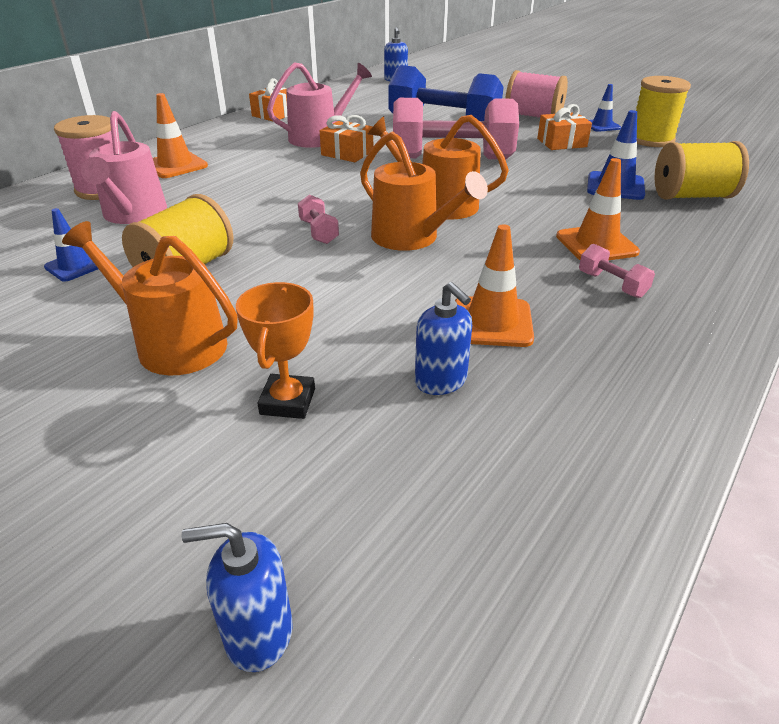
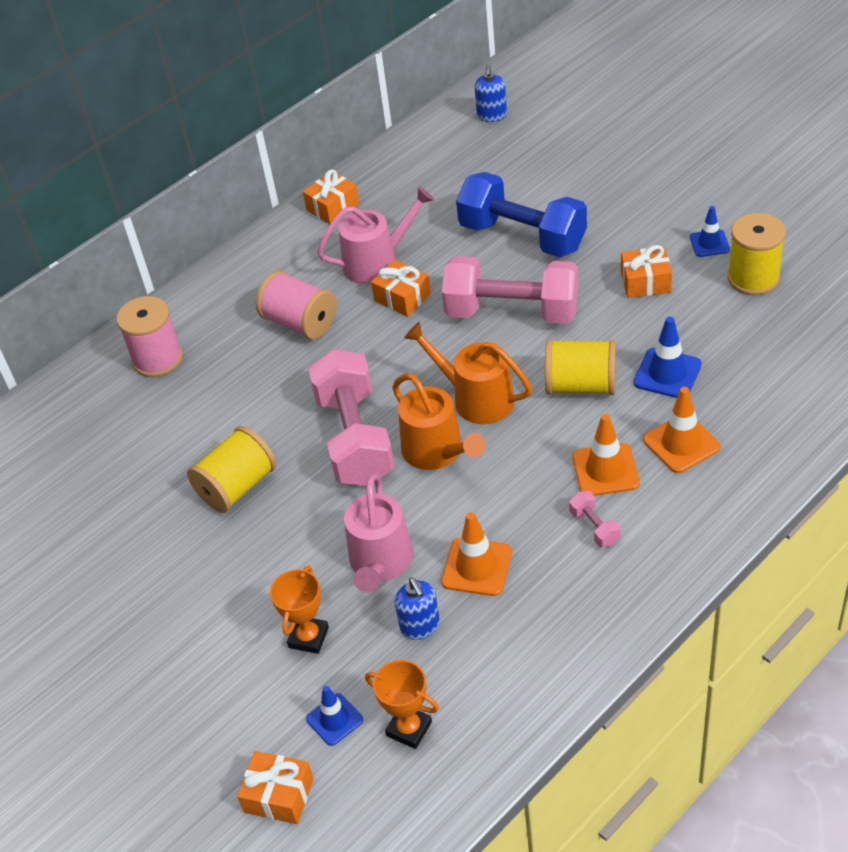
camera: 15 degrees right, 10 degrees up
(75, 266) = (146, 477): blue traffic cone -> blue traffic cone (334, 719)
(133, 214) = (188, 402): pink watering can -> pink watering can (380, 563)
(173, 344) = (229, 575): orange watering can -> none
(175, 165) = (224, 316): orange traffic cone -> orange traffic cone (681, 443)
(258, 633) = (279, 795): blue soap dispenser -> orange gift
(318, 232) = (354, 438): pink dumbbell -> pink dumbbell, size x2.50
(465, 505) = (409, 729): none -> orange trophy
(533, 116) = (635, 218): pink spool -> pink spool (300, 323)
(691, 196) = (739, 395): yellow spool -> yellow spool (581, 385)

